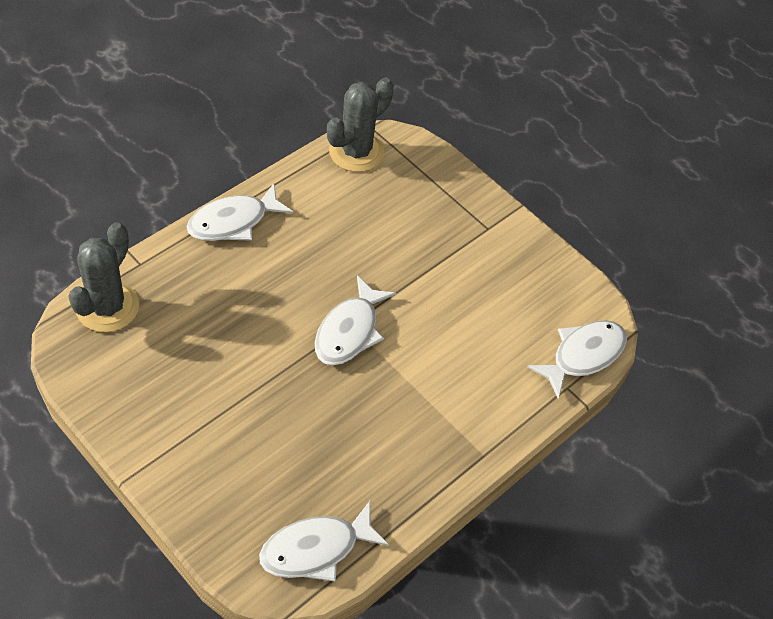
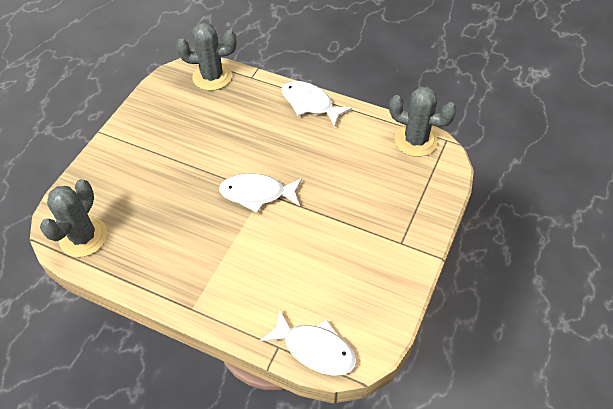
camera: 75 degrees right, 0 degrees up
(316, 549) = (83, 237): white fish -> grey cactus

